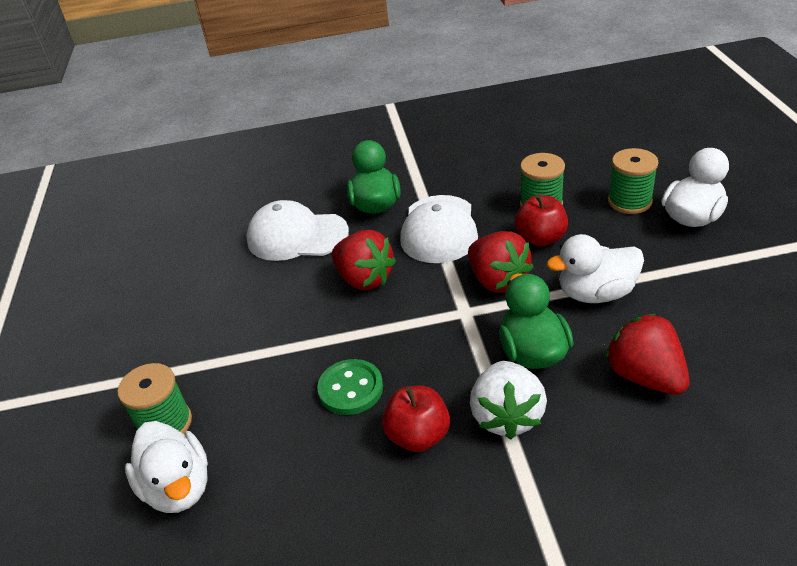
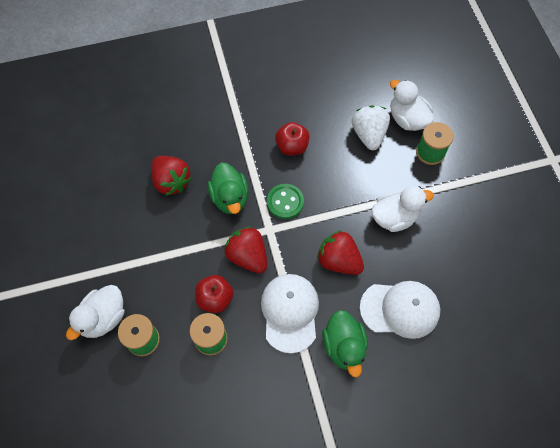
camera: 170 degrees right, 25 degrees up
(351, 389) = (332, 174): green button -> green button (285, 202)
(507, 416) = (247, 158): white strawberry -> white strawberry (368, 134)
(596, 293) = (186, 243): white duck -> white duck (395, 217)

